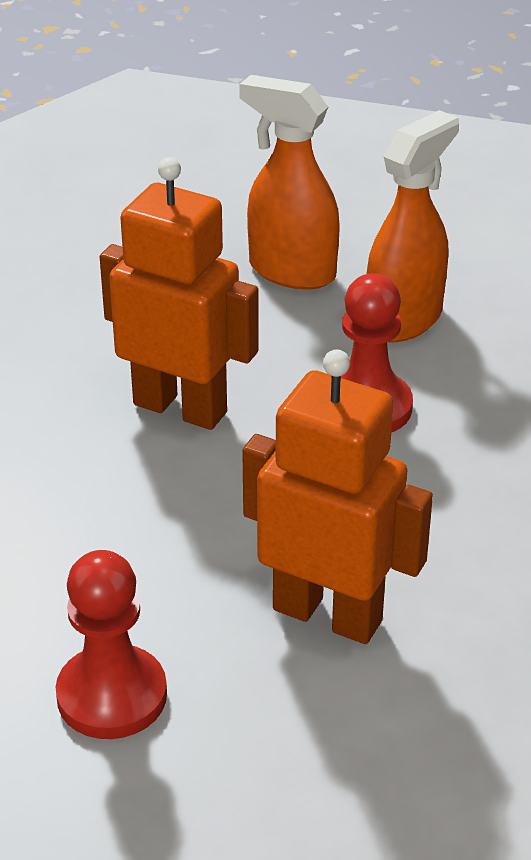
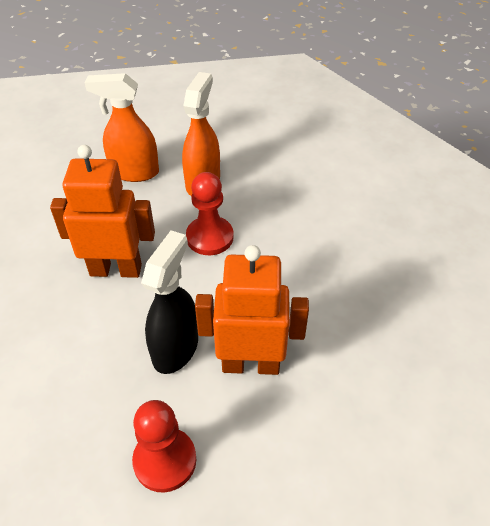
camera: 25 degrees left, 10 degrees up
(215, 550) = (175, 348): none -> black spray bottle

